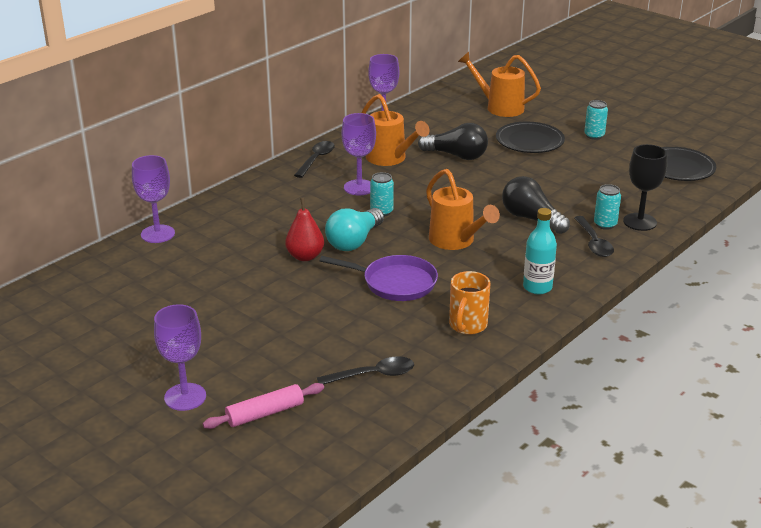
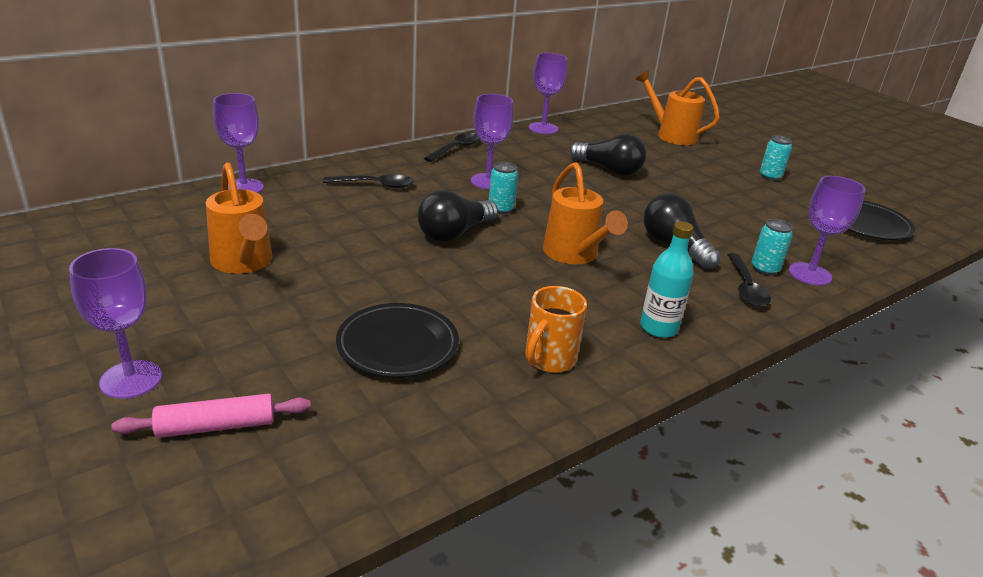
camera: 10 degrees right, 0 degrees up
(305, 256) = (389, 239): red pear -> none
(354, 241) = (454, 233): turquoise light bulb -> black light bulb
(373, 375) = (393, 402): black spoon -> black spoon (375, 185)
(390, 159) = (535, 161): orange watering can -> orange watering can (243, 263)
(395, 283) = (480, 288): purple pan -> none
(529, 141) = (695, 170): black plate -> black plate (397, 345)
(640, 222) = (810, 274): black goblet -> purple goblet

